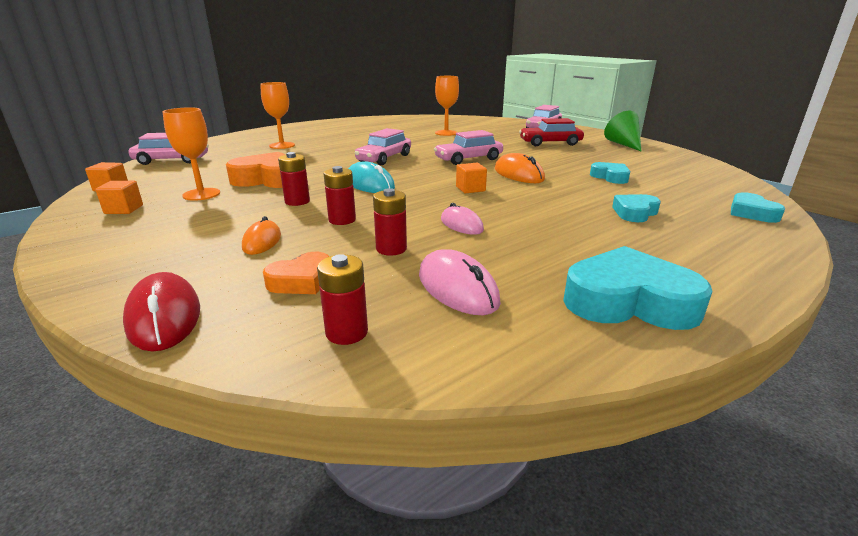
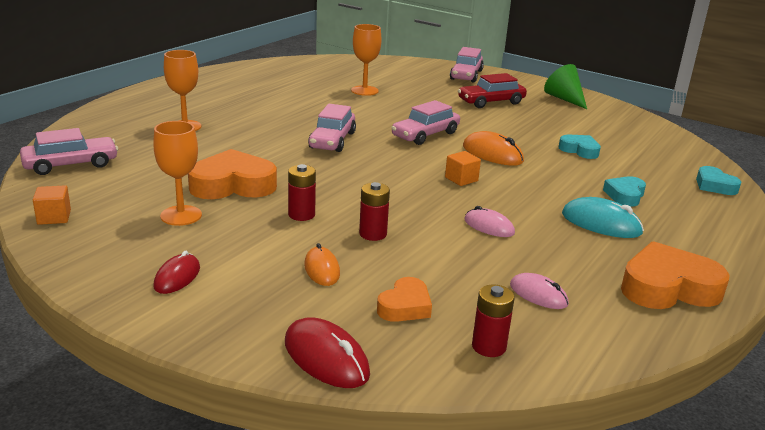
camera: 20 degrees left, 0 degrees up
(124, 209) = (117, 247): orange cube -> none
(135, 234) = (177, 277): none -> red mouse
(369, 184) = (353, 182): turquoise mouse -> turquoise mouse (601, 223)
(391, 249) = (450, 262): red battery -> none
(457, 288) = (538, 295): pink mouse -> pink mouse, size x0.66
(628, 301) = (668, 288): turquoise heart -> orange heart

